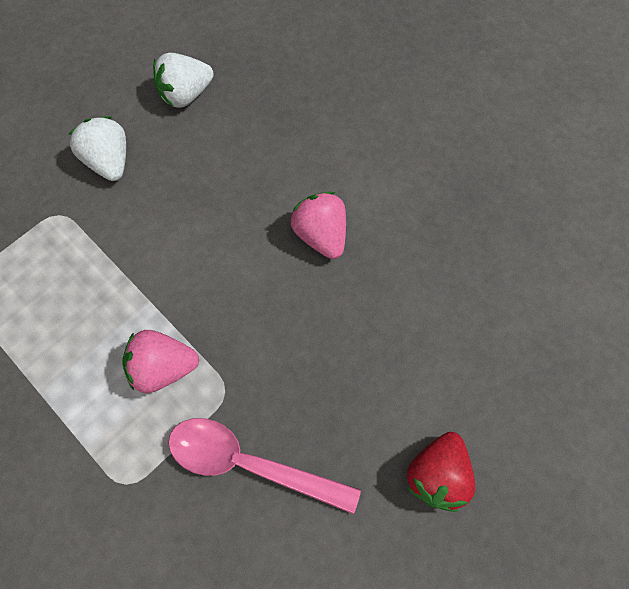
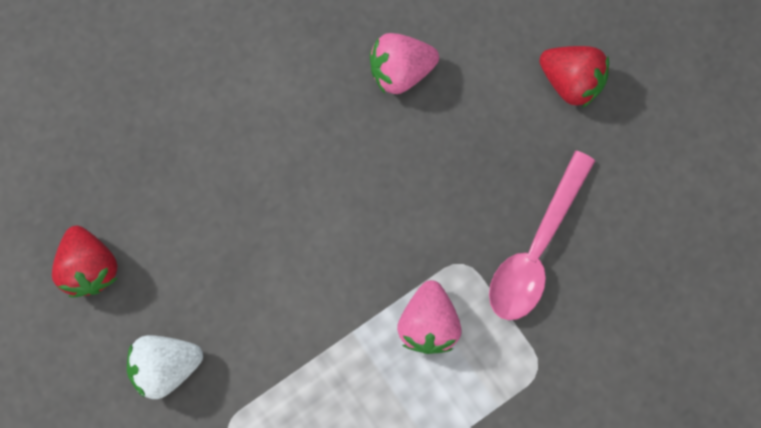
camera: 80 degrees left, 10 degrees up
(186, 94) = (91, 266): white strawberry -> red strawberry
(321, 235) = (309, 141): pink strawberry -> pink strawberry (400, 71)

